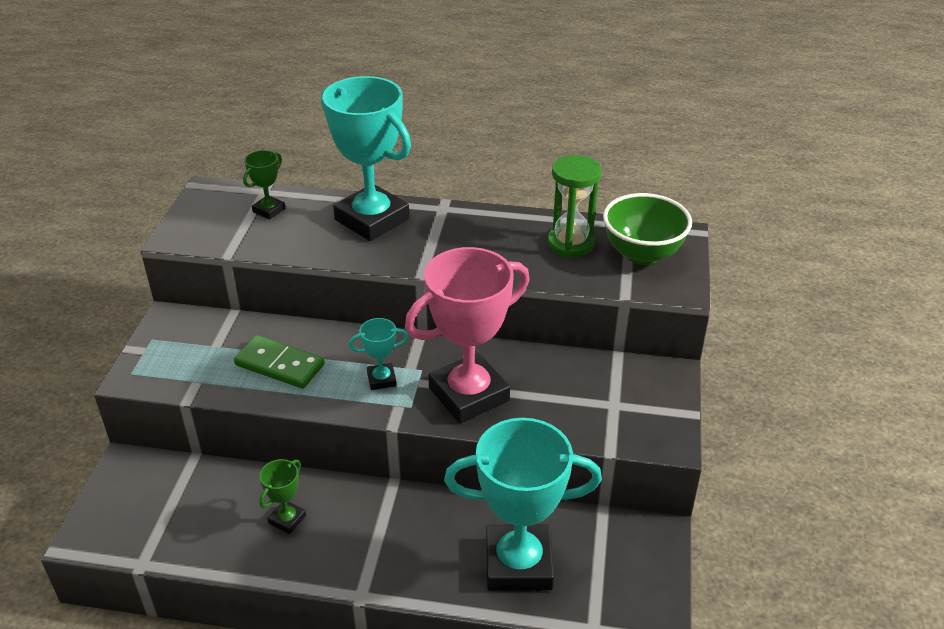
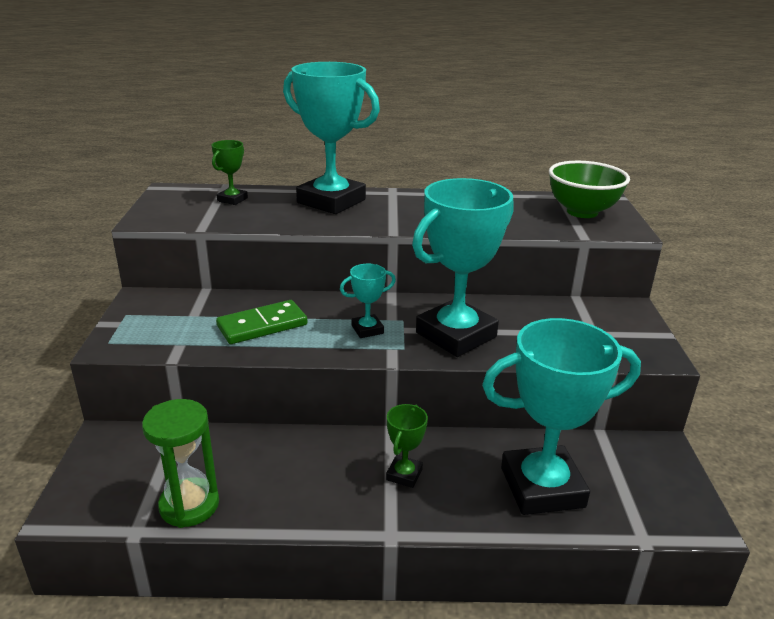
camera: 10 degrees left, 10 degrees down
(279, 365) = (262, 325): green domino -> green domino turned 45 degrees counterclockwise
(287, 519) = (290, 471): green trophy -> green trophy (404, 474)
(469, 394) = (456, 335): pink trophy -> turquoise trophy
(570, 243) = (516, 208): green hourglass -> green hourglass (189, 505)

